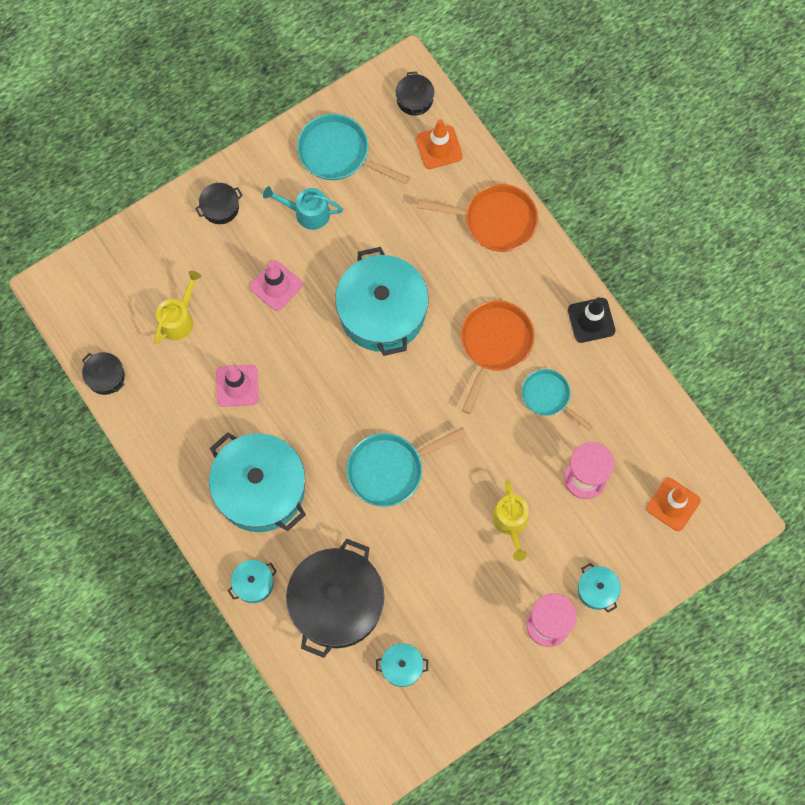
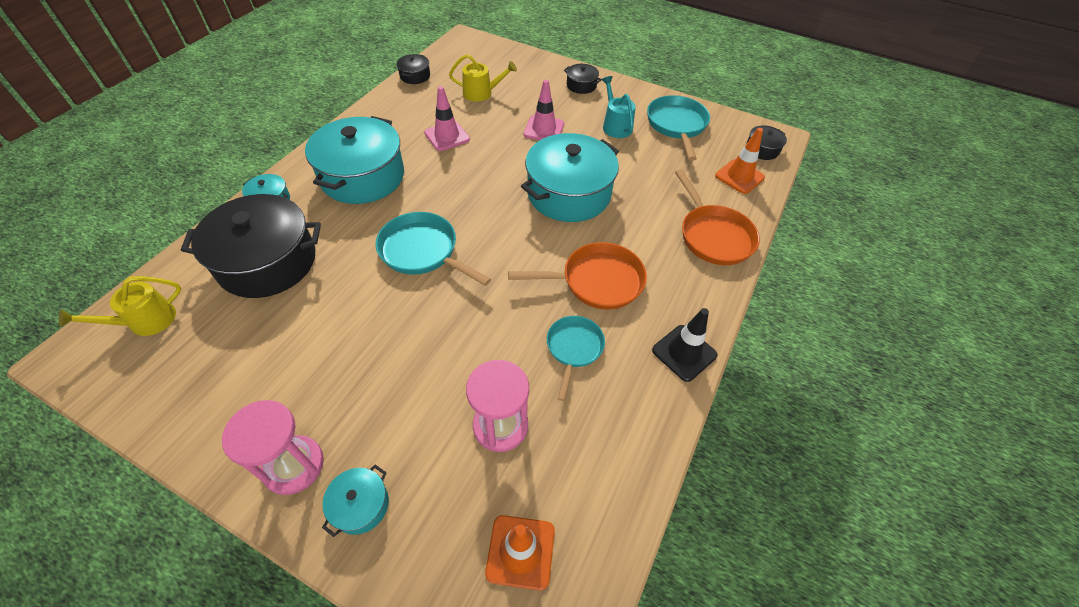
camera: 60 degrees right, 20 degrees down
(402, 666) = (207, 338): turquoise pot -> none
(511, 522) = (412, 372): yellow watering can -> yellow watering can (146, 321)

